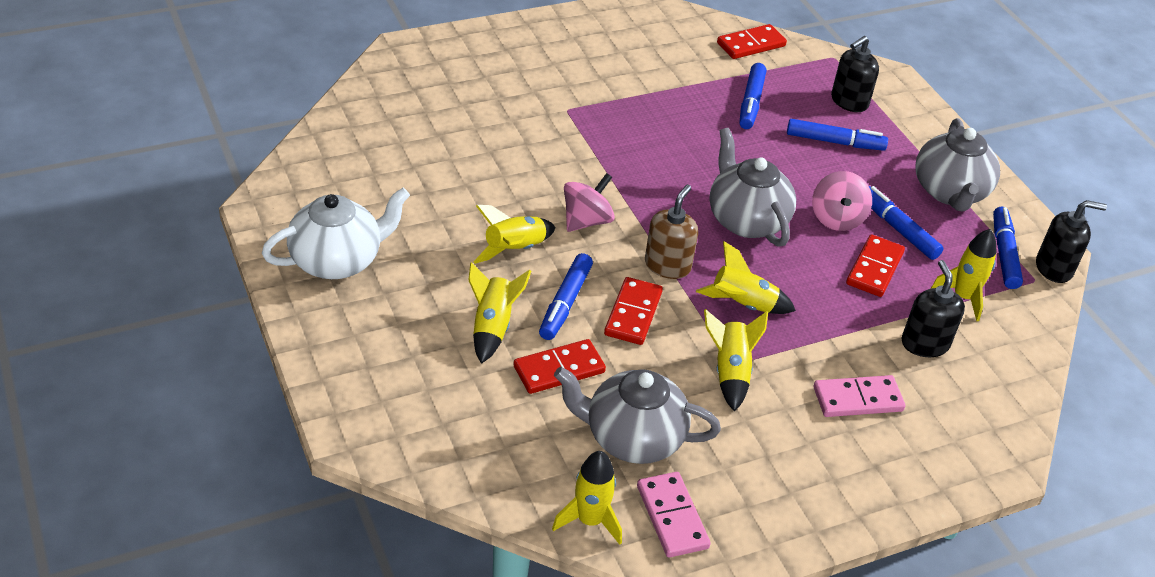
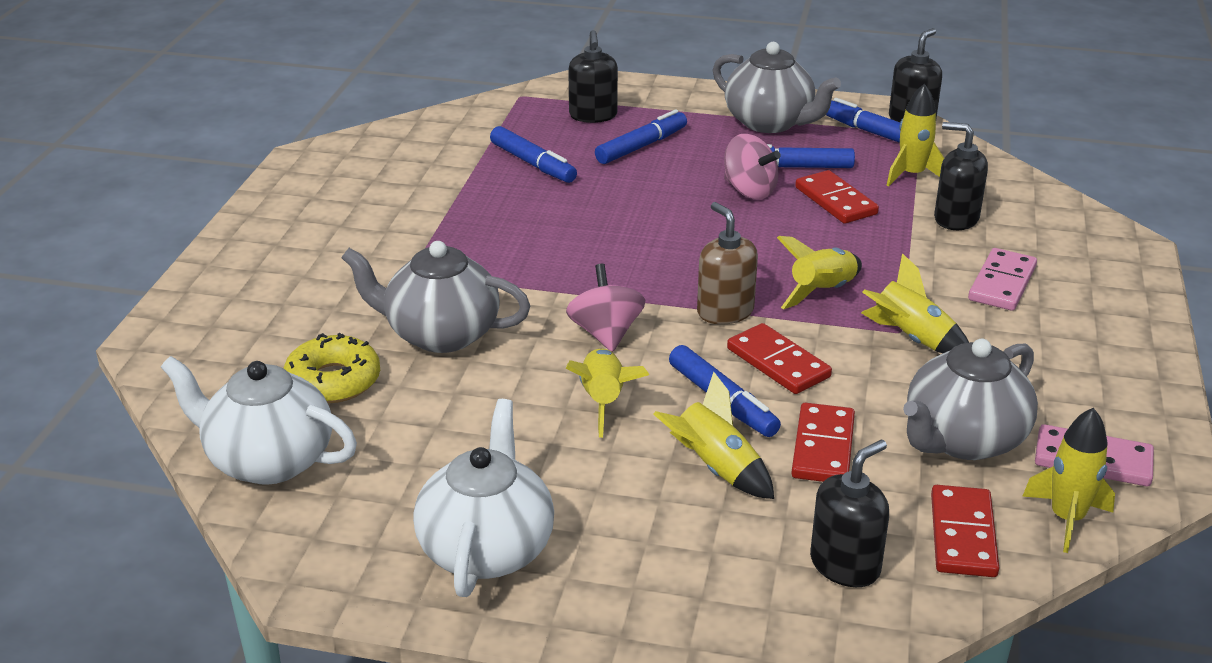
camera: 50 degrees left, 10 degrees down
(340, 143) = (268, 460): none -> white teapot
(430, 132) = (333, 381): none -> yellow donut
(448, 421) = (845, 565): none -> black soap dispenser
(746, 220) = (702, 239): grey teapot -> grey teapot (440, 334)
(751, 45) = (446, 127): red domino -> red domino (963, 535)

